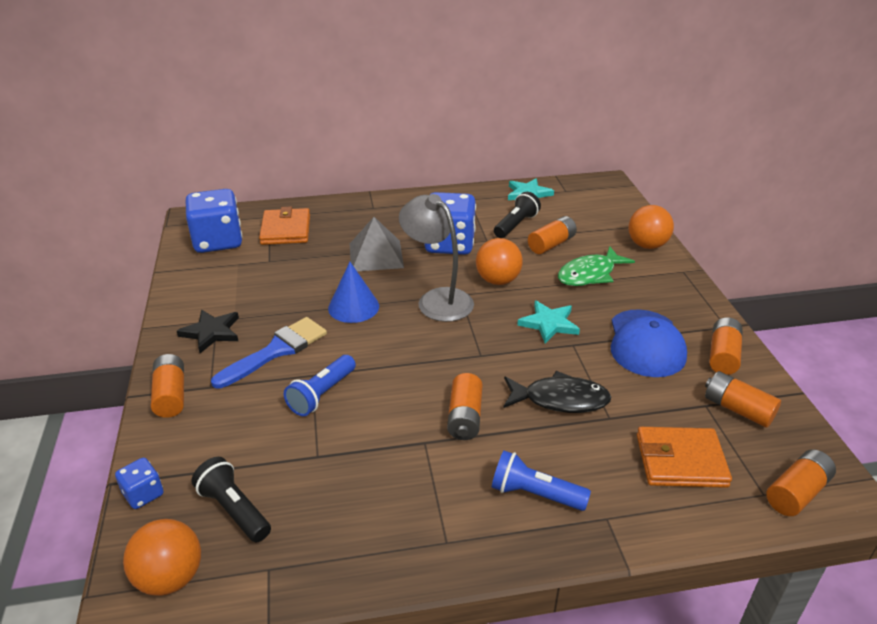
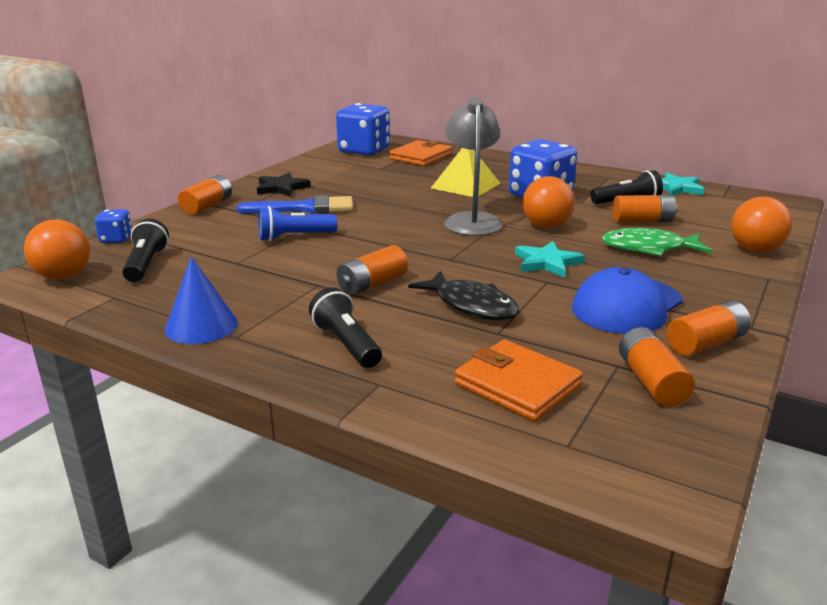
camera: 40 degrees right, 10 degrees down
(353, 307) = (398, 205): blue cone -> blue cone (201, 326)
(376, 255) = (465, 185): grey pyramid -> yellow pyramid
(535, 494) = (346, 344): blue flashlight -> black flashlight
(797, 492) = (610, 462): orange battery -> none

